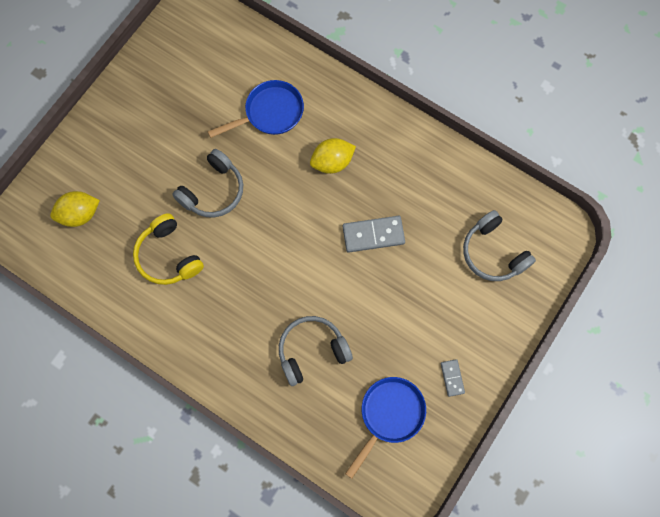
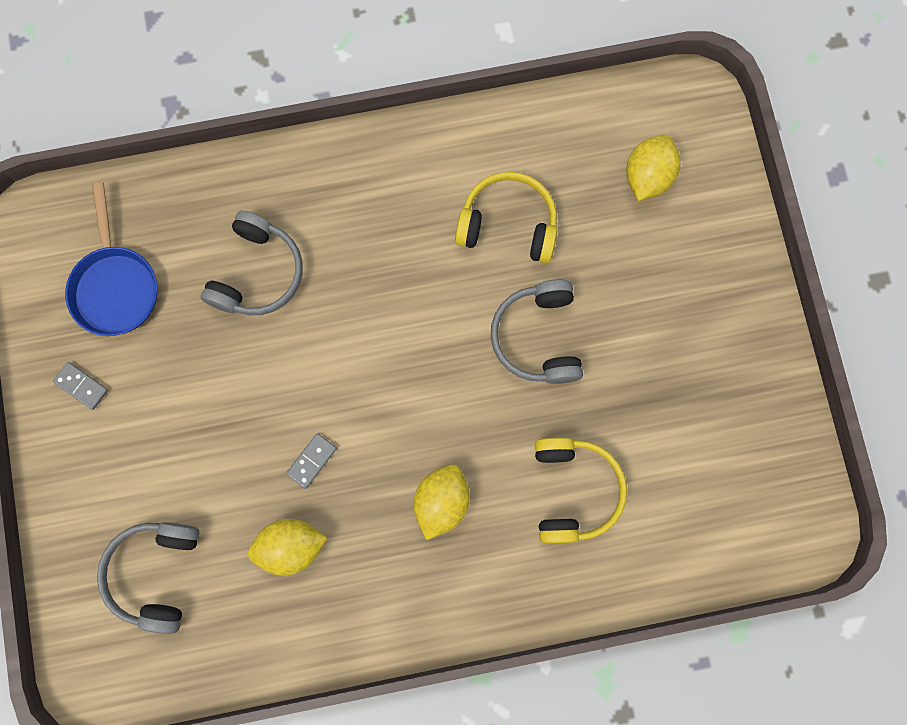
camera: 135 degrees right, 5 degrees up
(270, 113) = (573, 490): blue pan -> yellow headphones
(373, 235) = (311, 461): grey domino -> grey domino, size x0.56
(419, 206) = (291, 546): none -> yellow lemon
(493, 253) = (155, 572): grey headphones -> grey headphones turned 90 degrees counterclockwise

